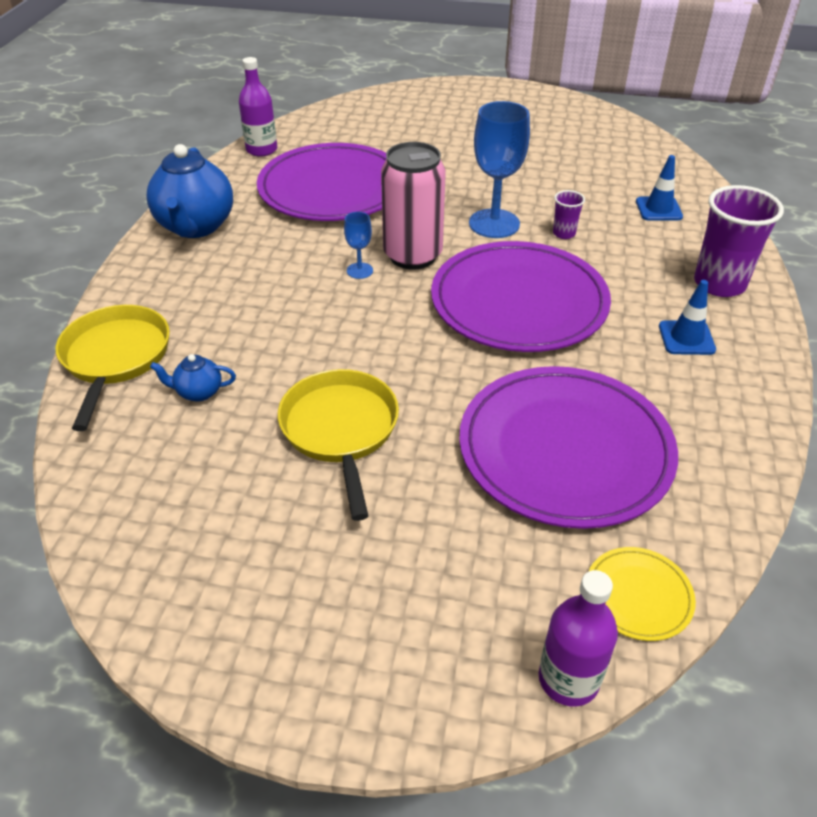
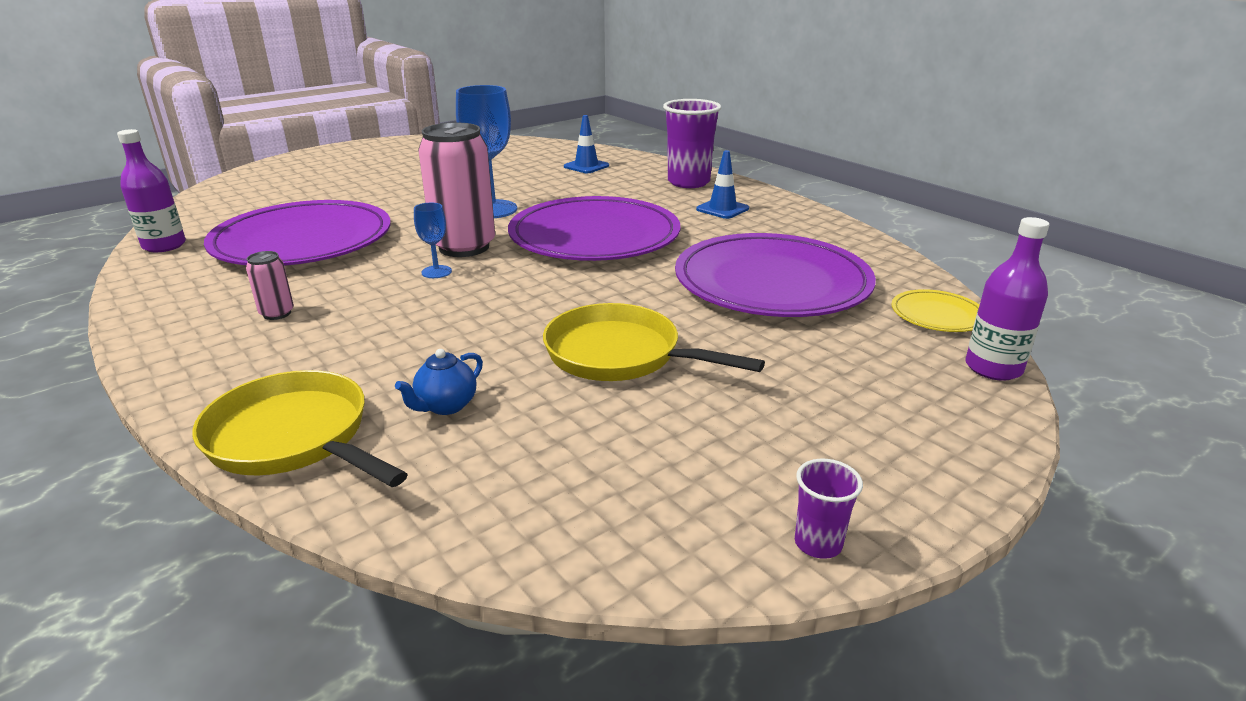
camera: 50 degrees left, 15 degrees down
(196, 226) = (192, 316): blue teapot -> none
(232, 252) = (277, 313): none -> pink can
(564, 233) = (551, 196): purple cup -> purple cup (818, 543)

